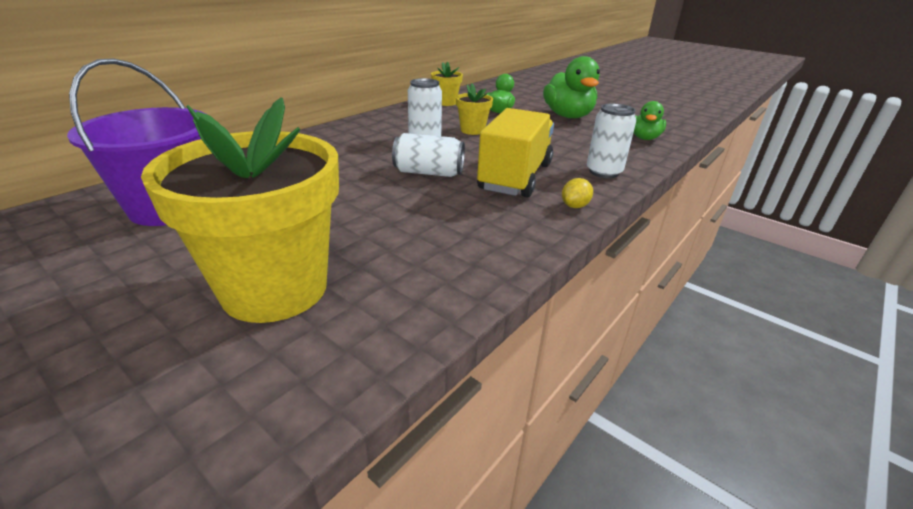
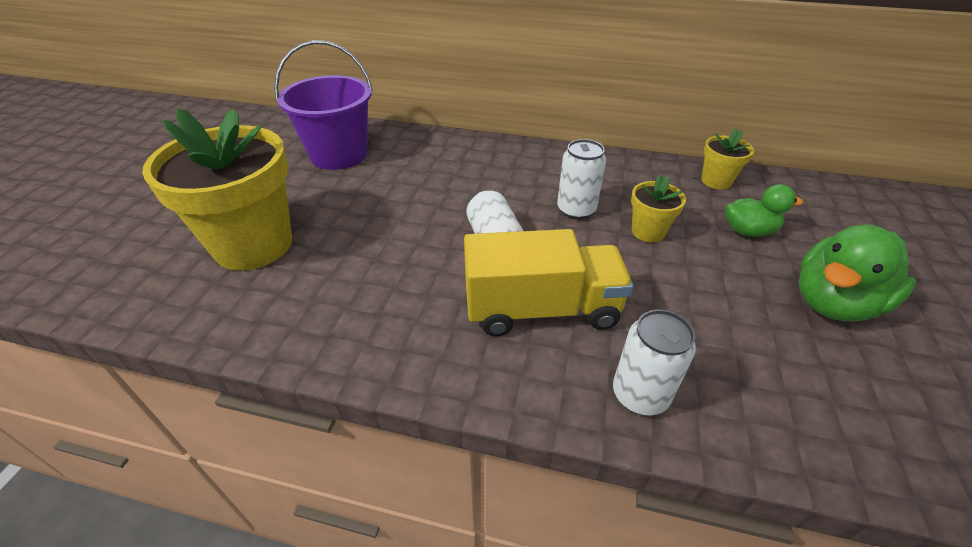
camera: 65 degrees right, 10 degrees up
(574, 206) = (501, 385): yellow lemon -> none
(644, 138) = (862, 427): green duck -> none

